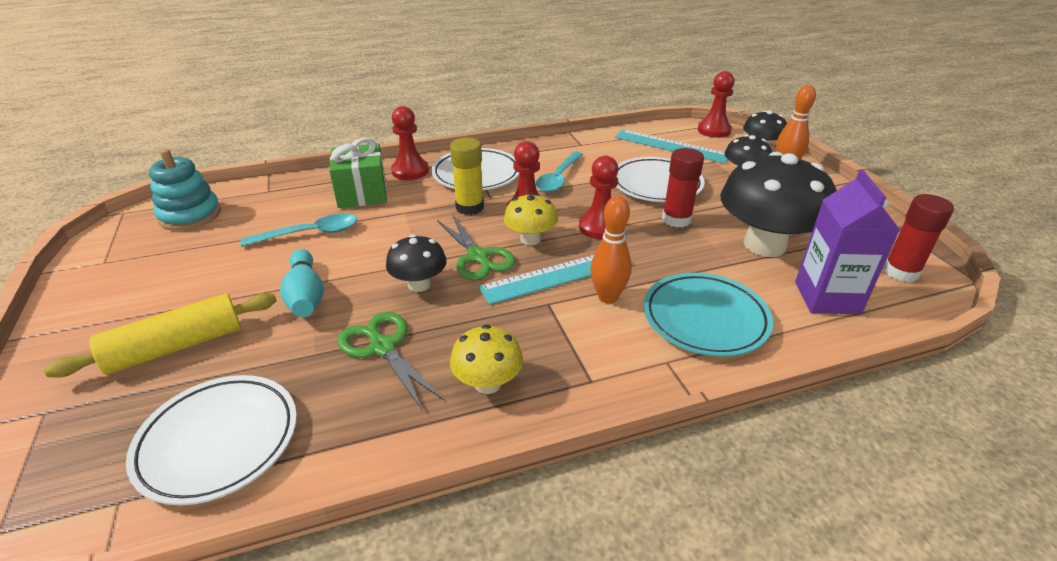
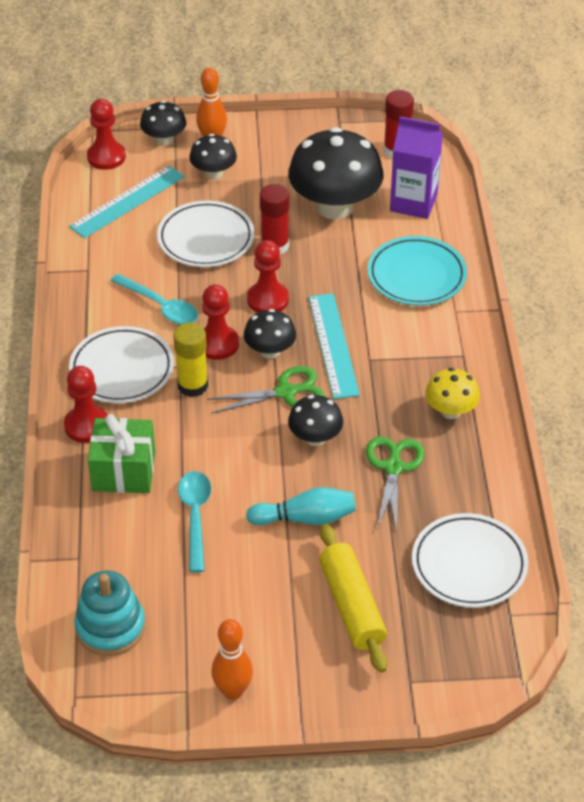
camera: 75 degrees left, 10 degrees up
(383, 347) = (393, 468): green scissors -> green scissors turned 120 degrees clockwise
(530, 239) = (270, 351): yellow mushroom -> black mushroom
(608, 297) = (373, 322): orange bowling pin -> orange bowling pin (233, 691)

